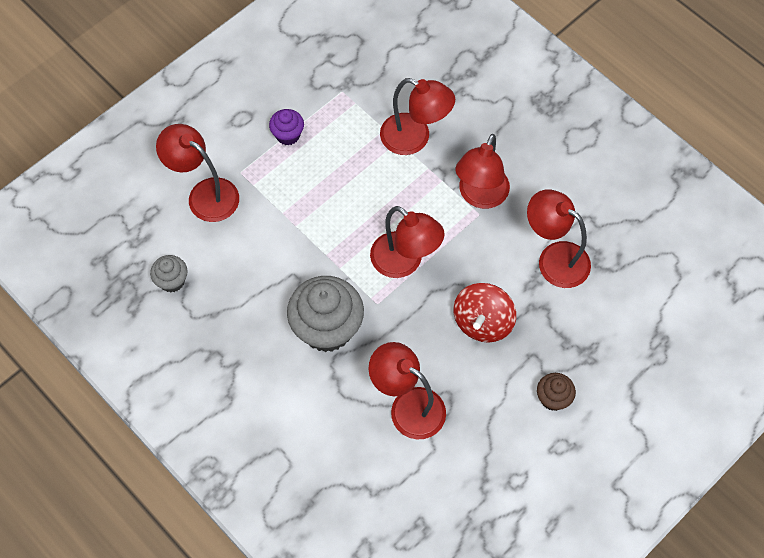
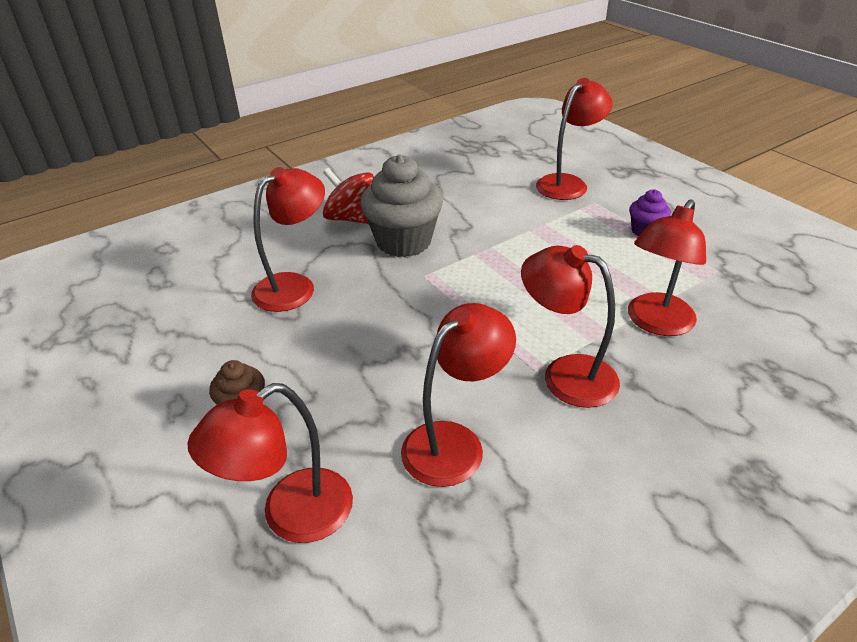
camera: 100 degrees right, 25 degrees down
(172, 281) = (476, 166): grey cupcake -> none
(404, 262) = (472, 299): red lamp -> red lamp (291, 515)
(482, 322) = (375, 355): red spinning top -> red spinning top (351, 218)

